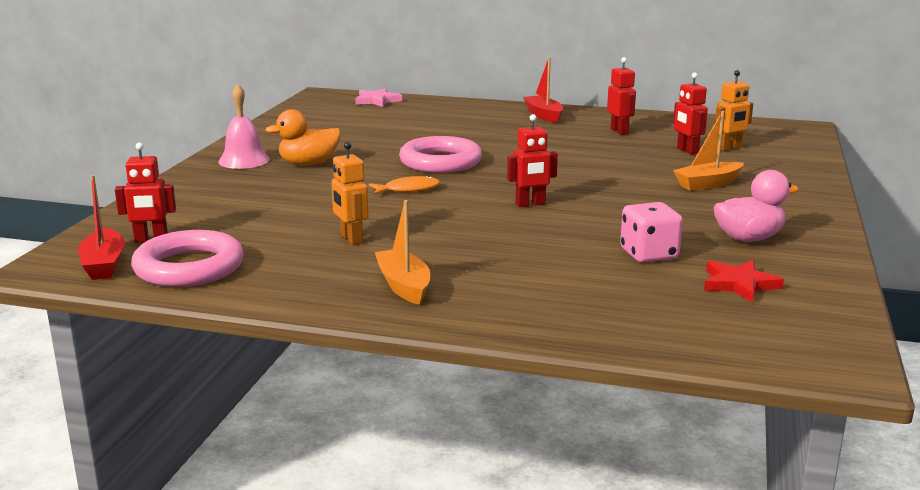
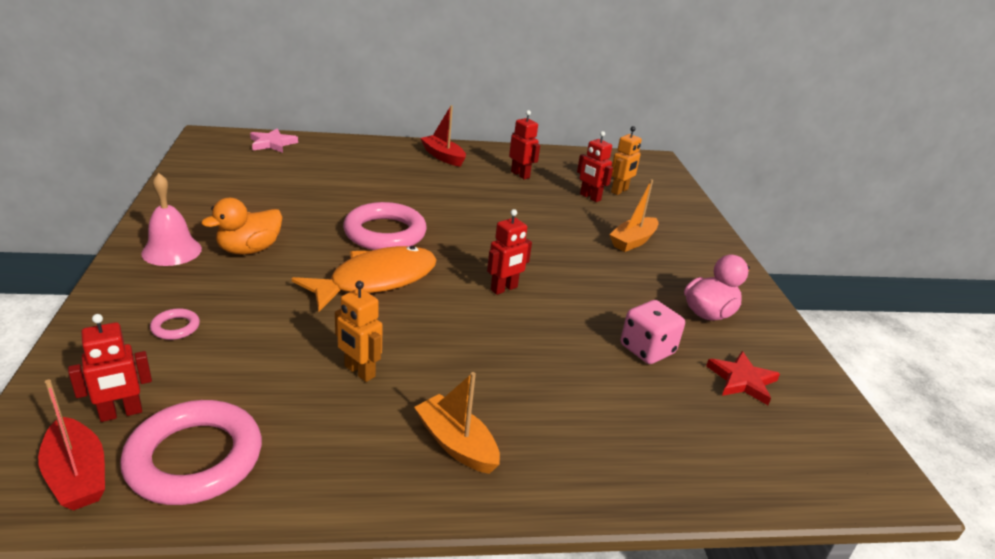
camera: 25 degrees left, 10 degrees up
(219, 201) = (175, 327): none -> pink ring
(408, 189) = (376, 280): orange fish -> orange fish, size x2.01

